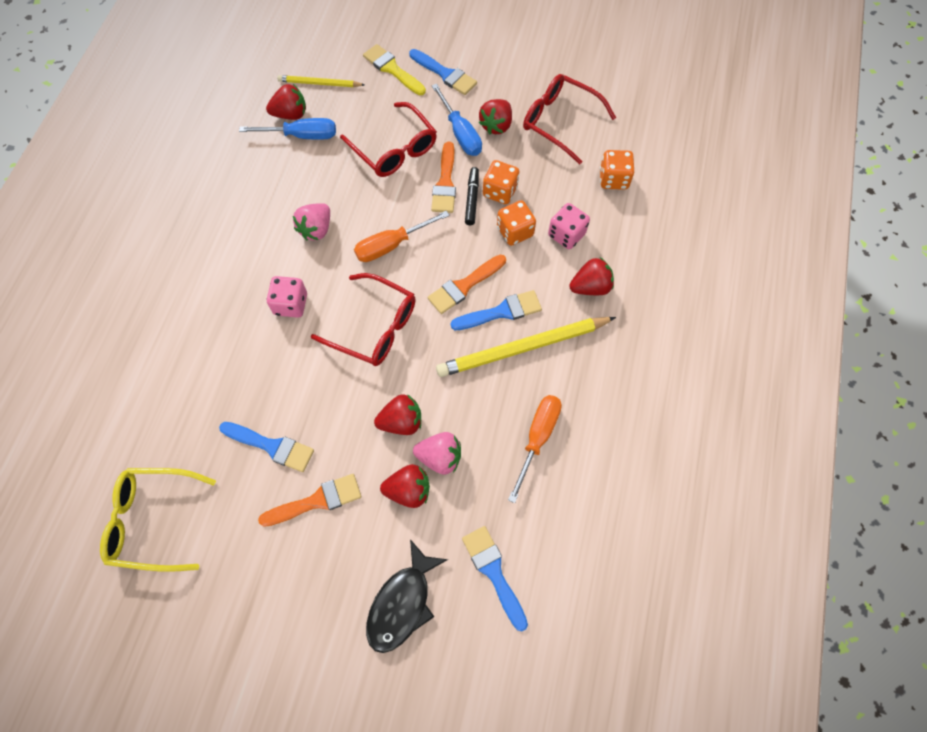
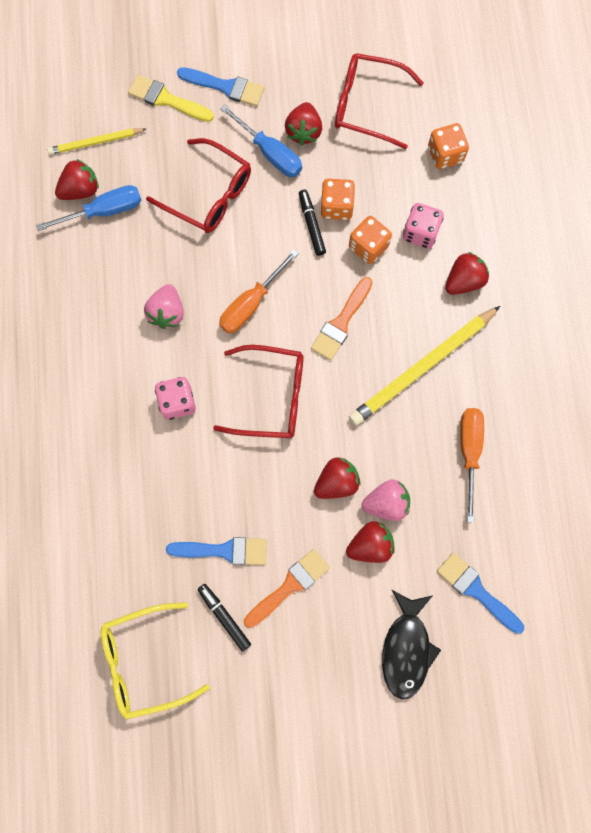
camera: 20 degrees left, 10 degrees up
(244, 507) = (224, 617): none -> black marker
(445, 183) = (277, 216): orange brush -> none
(501, 312) = (388, 337): blue brush -> none

